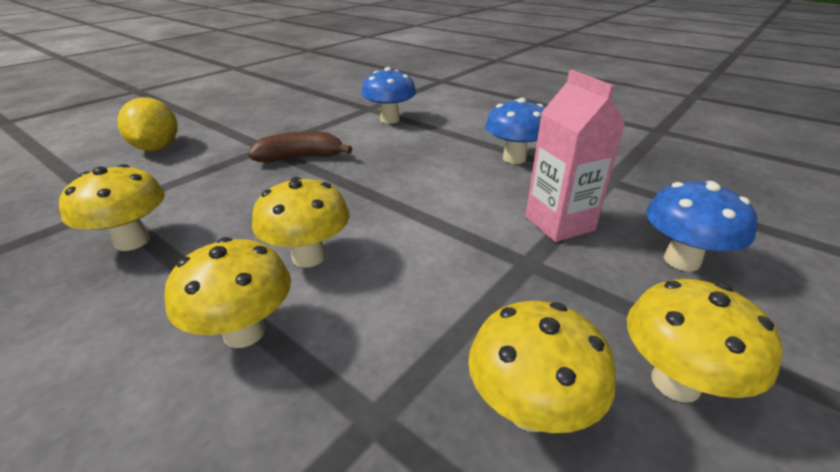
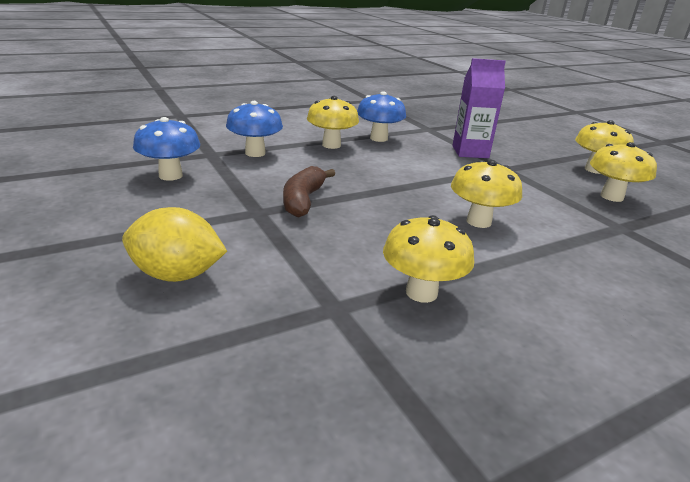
camera: 70 degrees left, 5 degrees down
(244, 332) = (557, 252): yellow mushroom -> yellow mushroom (331, 145)
(559, 223) = (470, 152): pink carton -> purple carton
(681, 260) = (514, 142): blue mushroom -> blue mushroom (170, 175)

